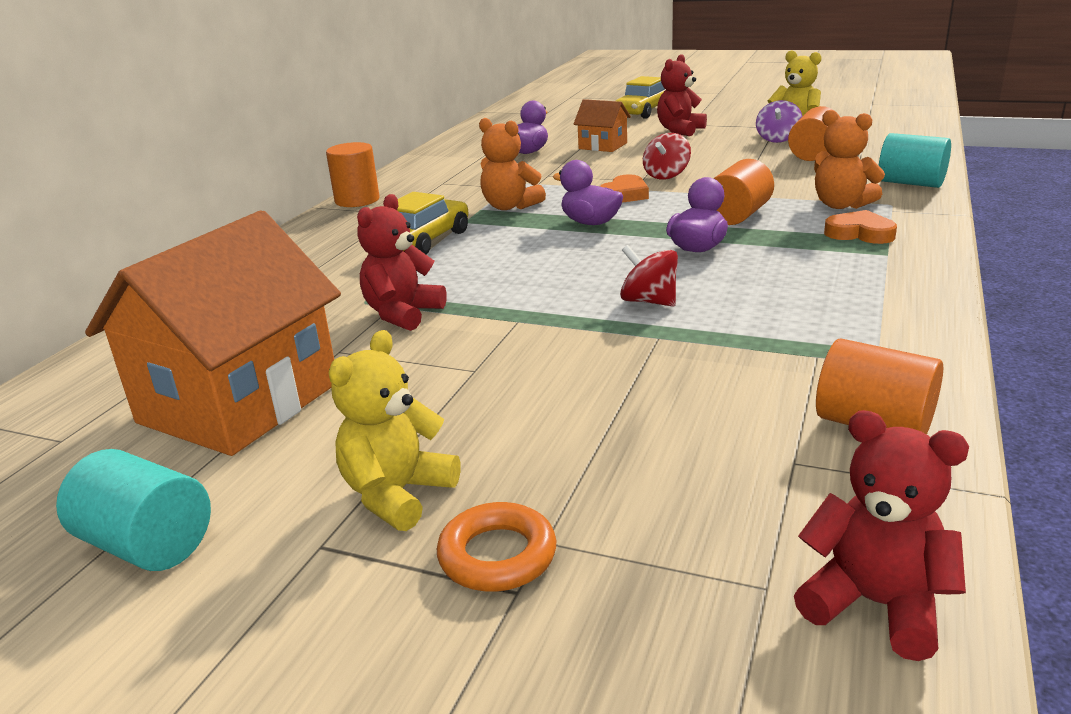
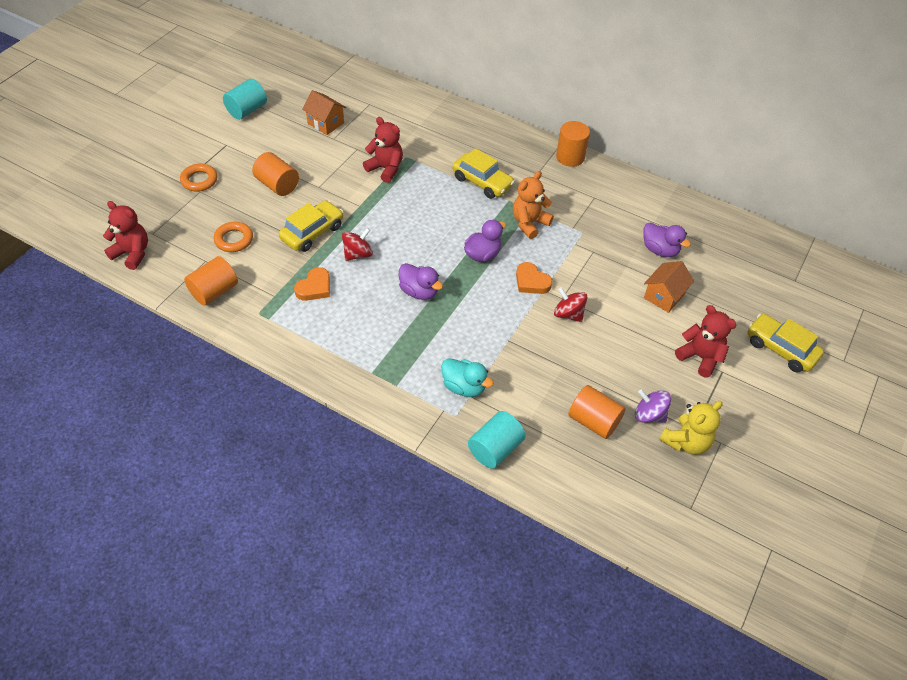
camera: 95 degrees right, 25 degrees up
(239, 403) = (325, 123): orange house -> orange house, size x0.48
(397, 494) = (243, 161): yellow teddy bear -> none
(618, 351) = (312, 232): none -> yellow car
(698, 437) = (234, 239): none -> orange ring
(737, 215) = (466, 326): orange cylinder -> orange cylinder (277, 185)
(841, 205) = (464, 387): orange teddy bear -> turquoise duck
(860, 233) = (409, 374): orange heart -> orange heart (314, 287)
(875, 604) = (132, 253): red teddy bear -> red teddy bear turned 105 degrees counterclockwise

